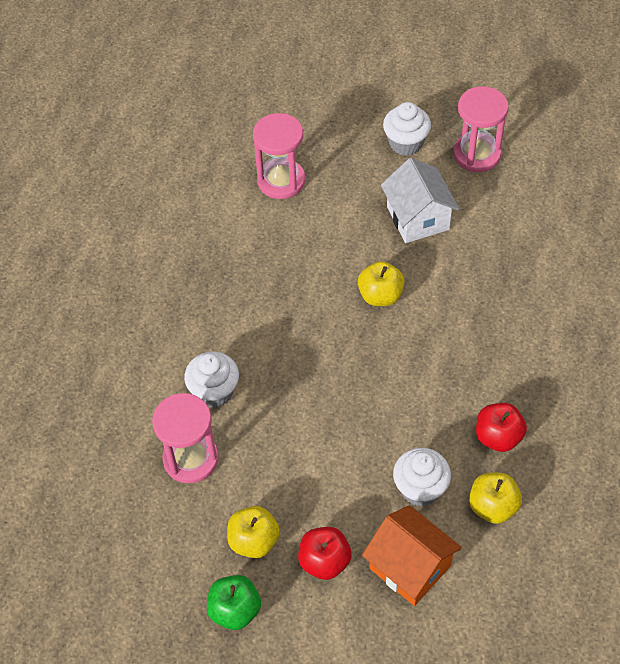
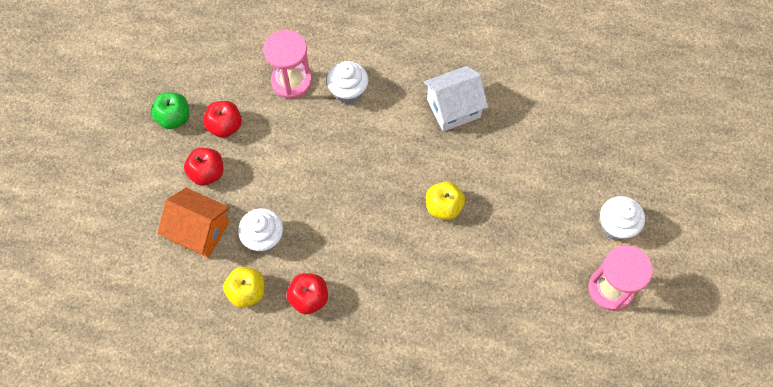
camera: 85 degrees right, 10 degrees up
(254, 541) = (225, 126): yellow apple -> red apple
(281, 181) = (559, 126): pink hourglass -> none
(410, 567) = (200, 231): orange house -> orange house turned 75 degrees clockwise
(418, 218) = (529, 236): white house -> white house (453, 108)

